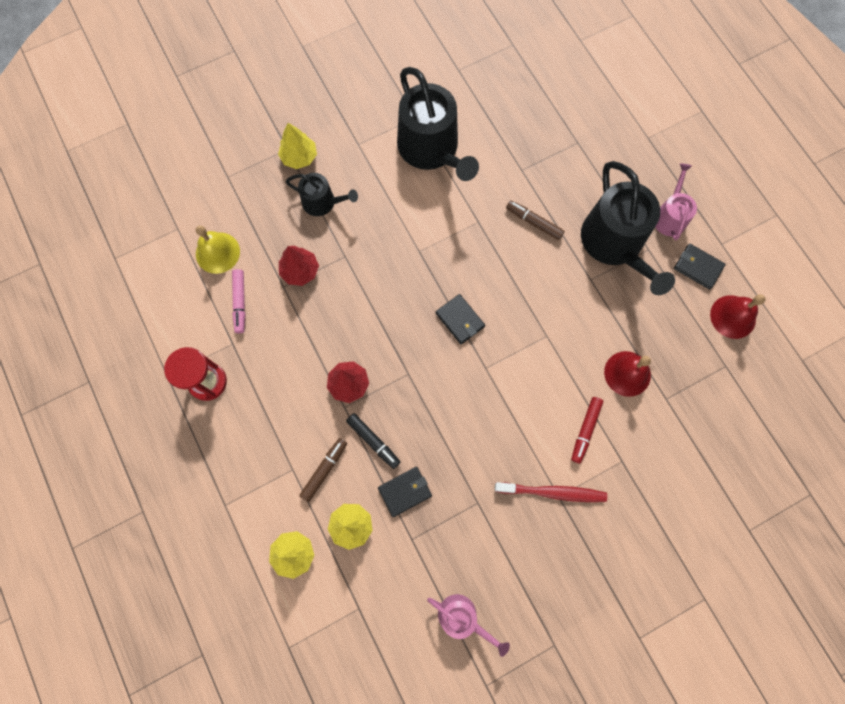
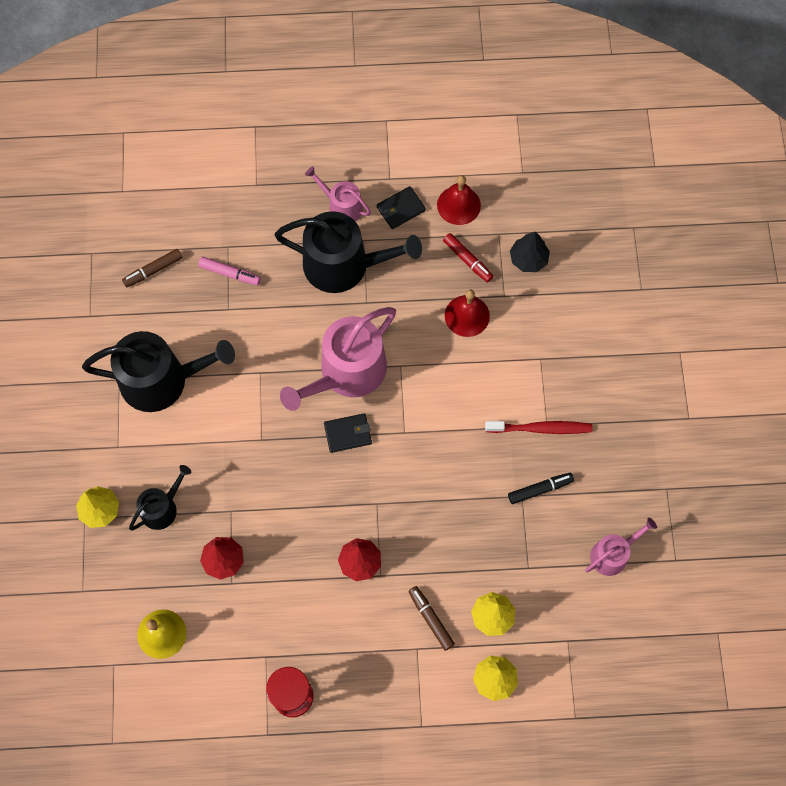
camera: 65 degrees left, 5 degrees down
(240, 303) = (227, 632): pink marker -> pink marker (230, 273)
(373, 441) = (425, 563): black marker -> black marker (540, 489)
(405, 491) = (483, 555): black wallet -> none
(515, 293) = (347, 373): none -> pink watering can
(534, 222) = (286, 324): brown marker -> brown marker (153, 270)
(552, 492) = (541, 428): red toothbrush -> red toothbrush turned 60 degrees clockwise
(585, 430) = (500, 375): red marker -> red marker (467, 260)
(716, 405) = (528, 259): none -> black tree

